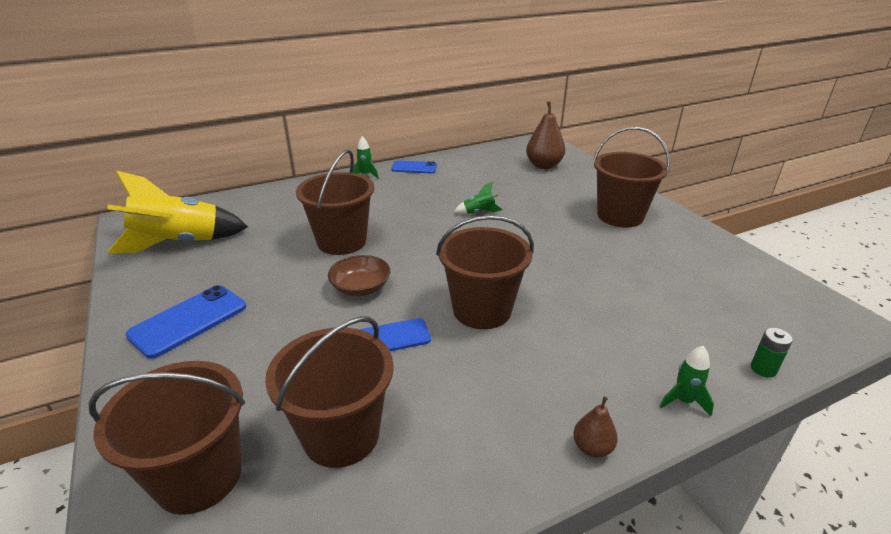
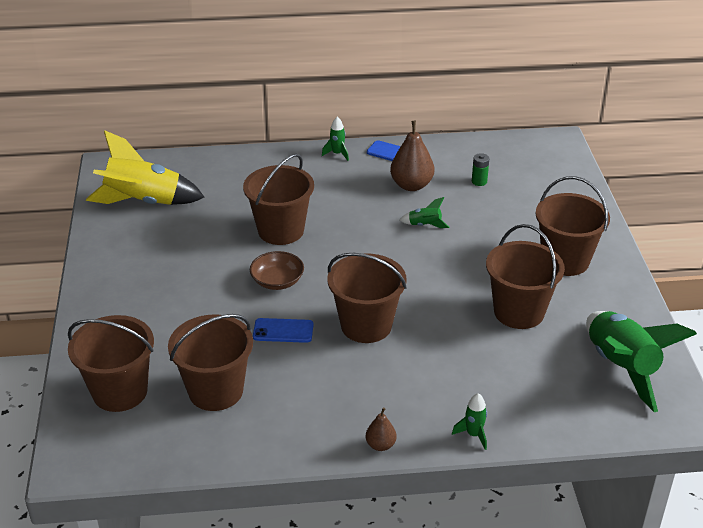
camera: 20 degrees right, 5 degrees up
(188, 321) = (136, 279): blue phone -> none
(544, 165) = (534, 178): brown pear -> brown pear (411, 185)
(618, 264) = (519, 312): none -> brown bucket
(752, 291) = (621, 367): none -> green rocket
(763, 369) = (561, 430): green battery -> green battery (479, 181)

